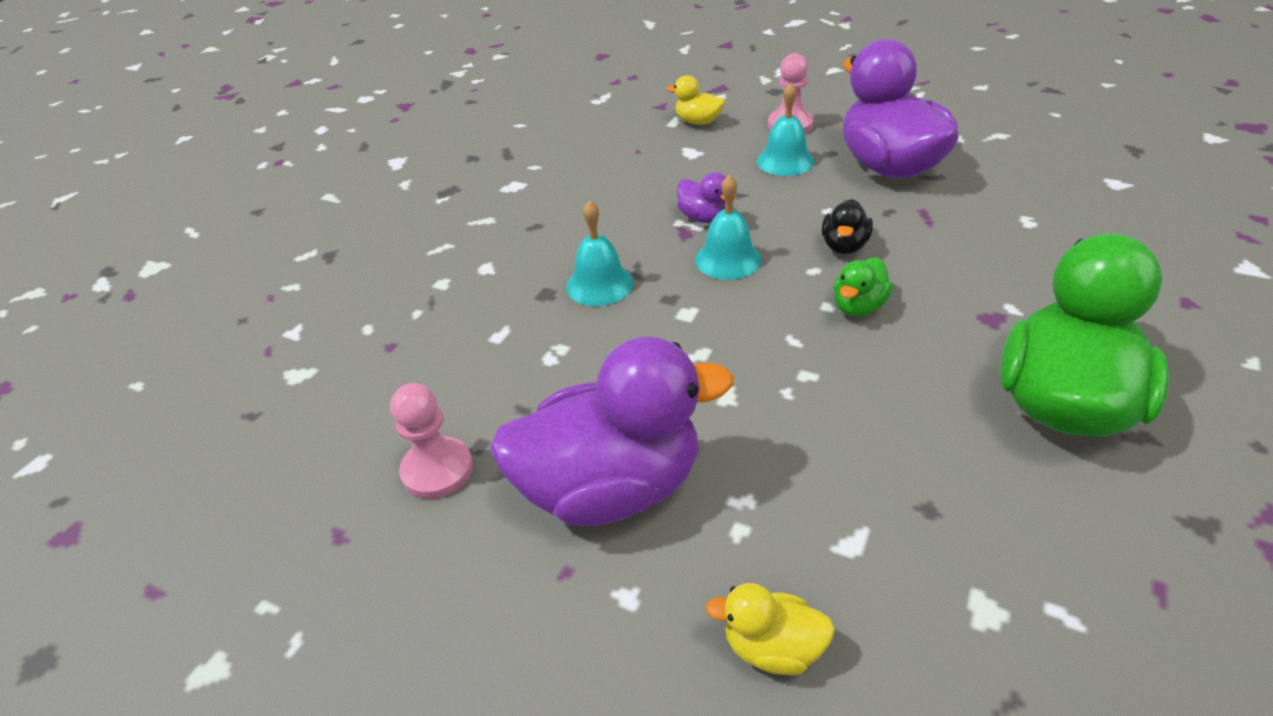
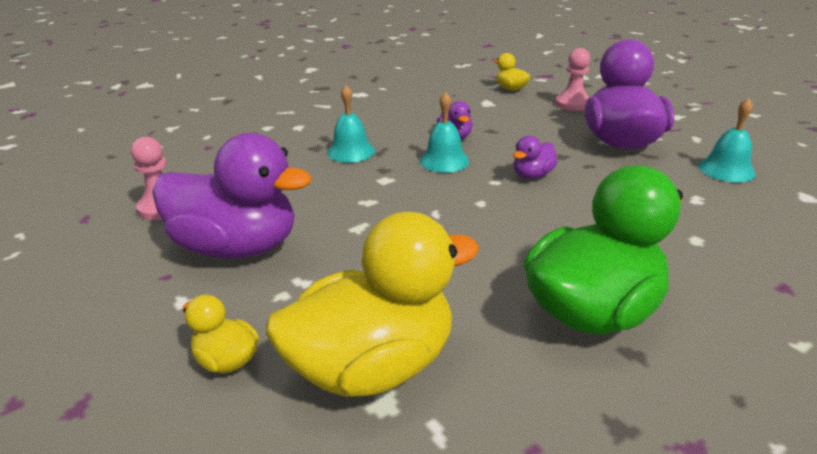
camera: 25 degrees right, 10 degrees down
(785, 161) = (546, 121): turquoise bell -> turquoise bell (726, 169)
(844, 246) = (532, 175): black duck -> purple duck
(858, 306) = (502, 209): green duck -> none
(931, 572) = (373, 366): none -> yellow duck

